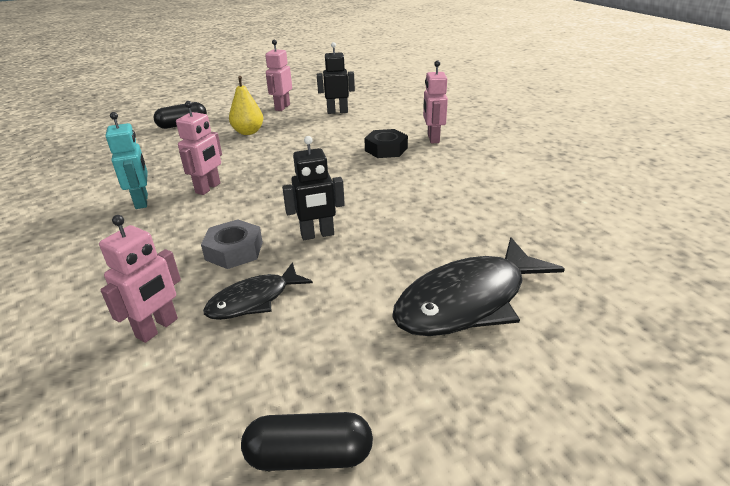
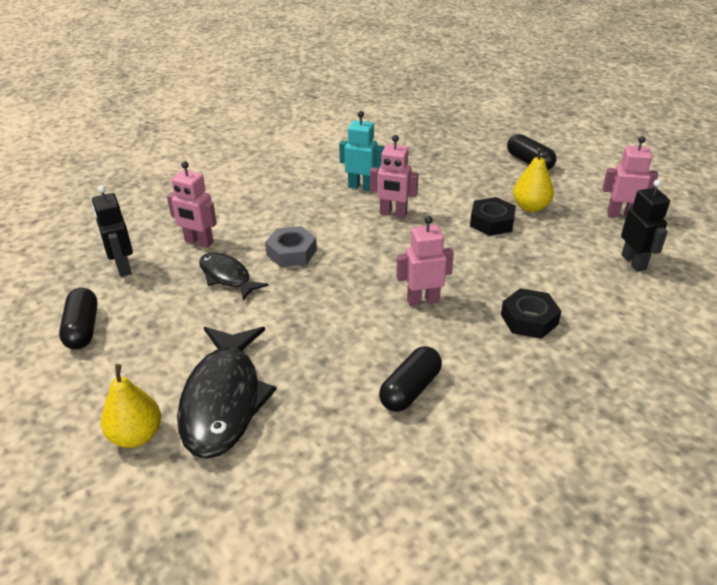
camera: 80 degrees right, 5 degrees up
(142, 201) = (361, 187): turquoise robot -> turquoise robot turned 135 degrees counterclockwise
(257, 148) = (492, 222): none -> black nut
(317, 235) = (321, 294): black robot -> black robot (123, 268)
(433, 138) = (584, 361): pink robot -> pink robot (423, 300)
(456, 200) = (410, 389): none -> black capsule
(468, 301) = (223, 400): black fish -> black fish turned 135 degrees counterclockwise
(526, 369) = (136, 435): none -> yellow pear

